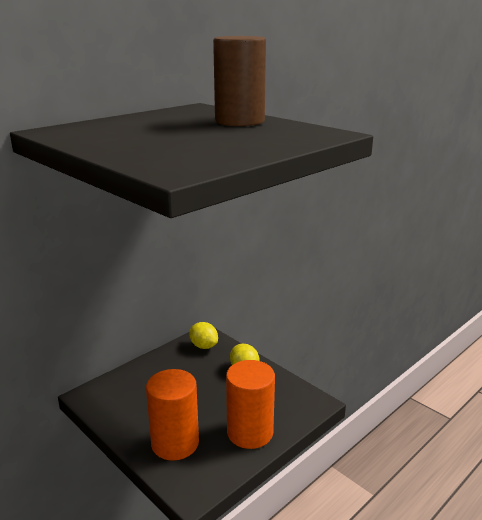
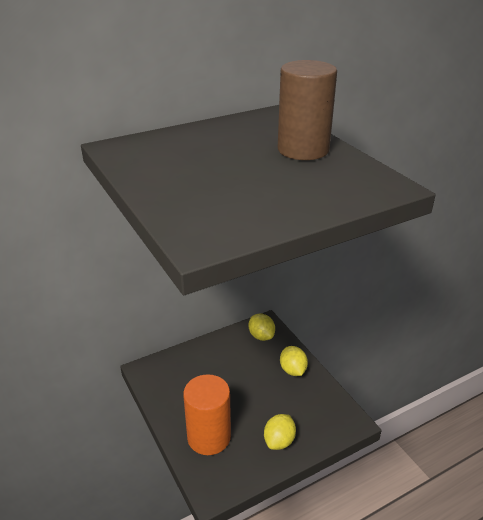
camera: 15 degrees right, 10 degrees up
(250, 432) = (279, 441): orange cylinder -> yellow lemon

